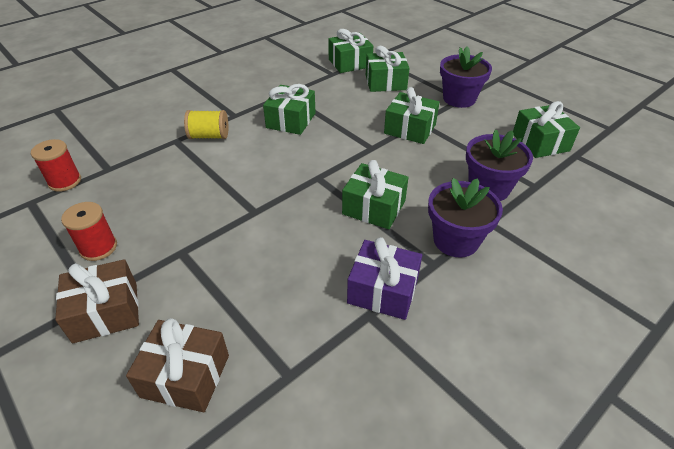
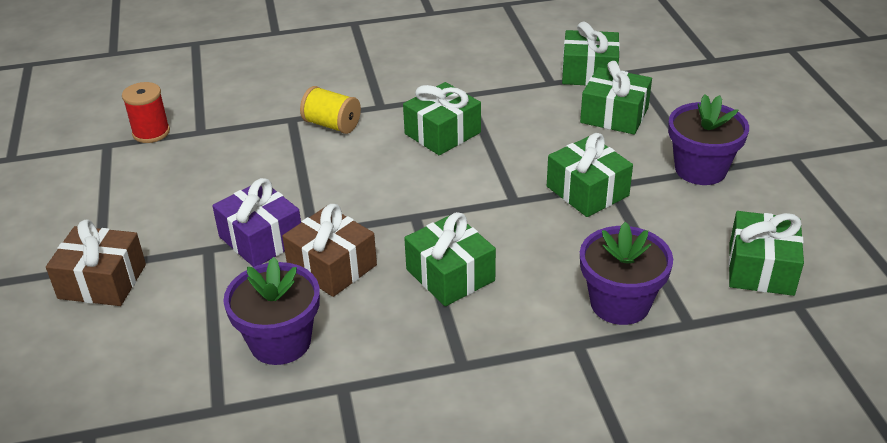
camera: 30 degrees right, 5 degrees down
(98, 248) = (136, 215): red spool -> none
(185, 376) = (129, 368): brown gift -> brown gift (332, 266)
(383, 290) = (379, 369): purple gift -> purple gift (261, 239)
(456, 240) = (514, 349): purple flower pot -> purple flower pot (280, 342)

